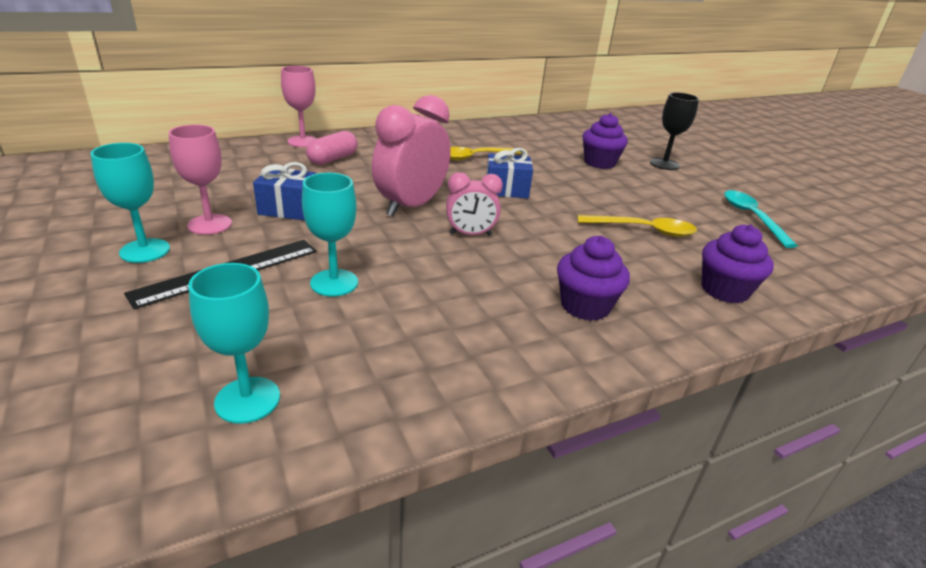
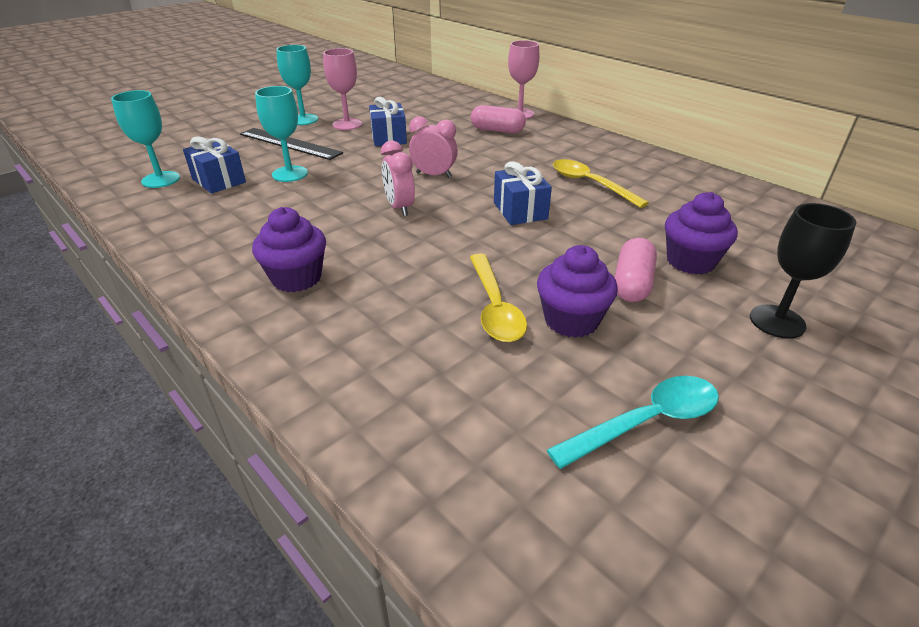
camera: 75 degrees right, 5 degrees up
(306, 340) = (219, 181): none -> blue gift
(411, 206) = (434, 175): pink clock -> pink clock, size x0.57
(621, 184) = (632, 283): none -> pink capsule
(724, 290) = (371, 375): purple cupcake -> purple cupcake (571, 320)

